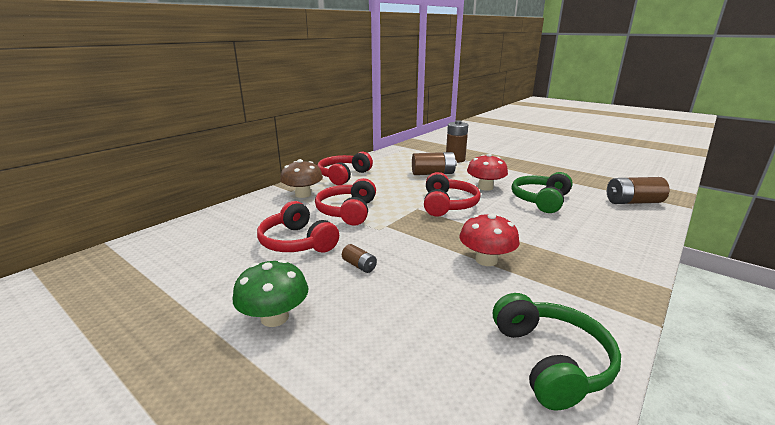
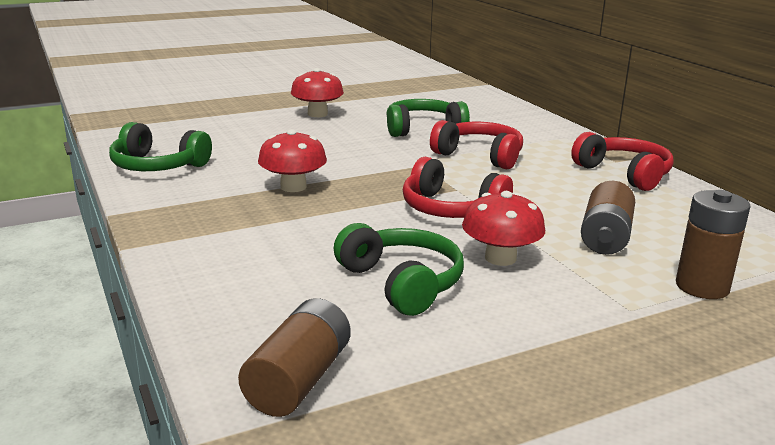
camera: 115 degrees right, 0 degrees up
(275, 317) = (317, 114): green mushroom -> red mushroom
(297, 242) = (423, 129): red headphones -> green headphones
(303, 194) = (555, 145): brown mushroom -> none
(359, 265) = (352, 142): brown battery -> none

